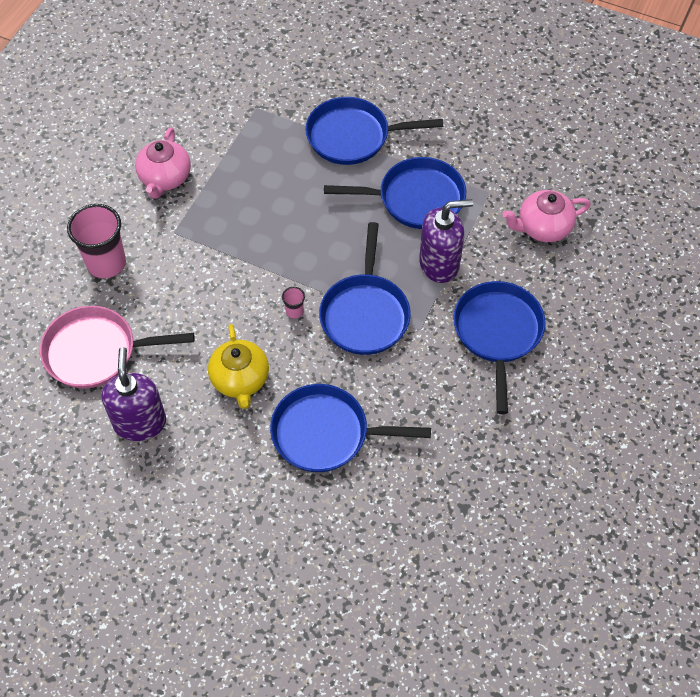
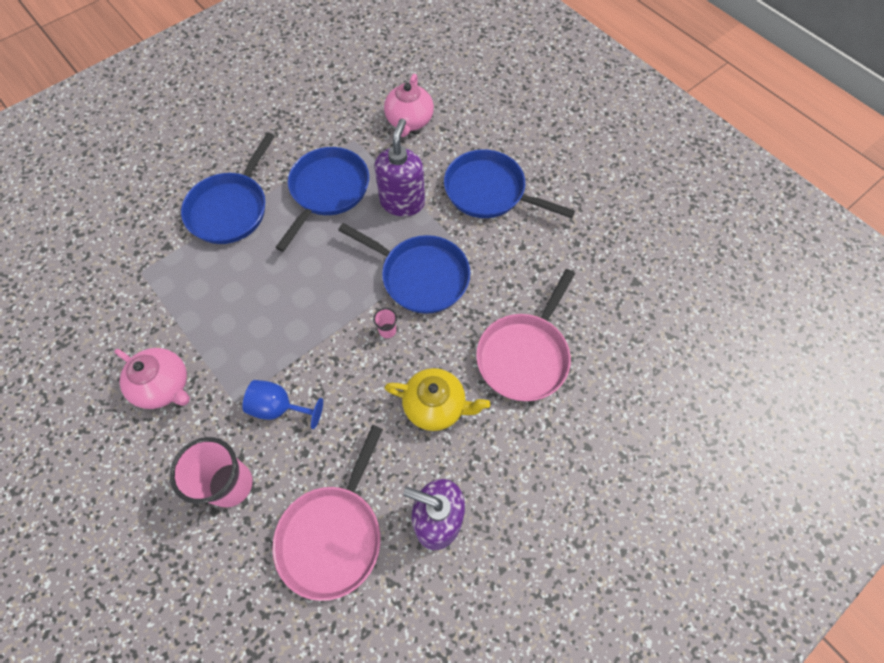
camera: 65 degrees left, 5 degrees up
(184, 265) = (279, 408): none -> blue goblet
(326, 433) = (524, 355): blue pan -> pink pan

